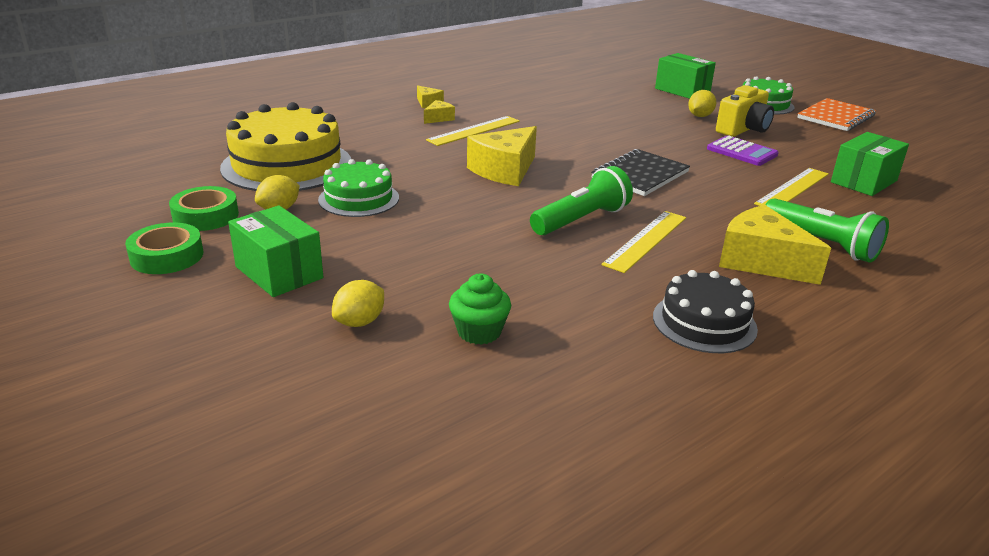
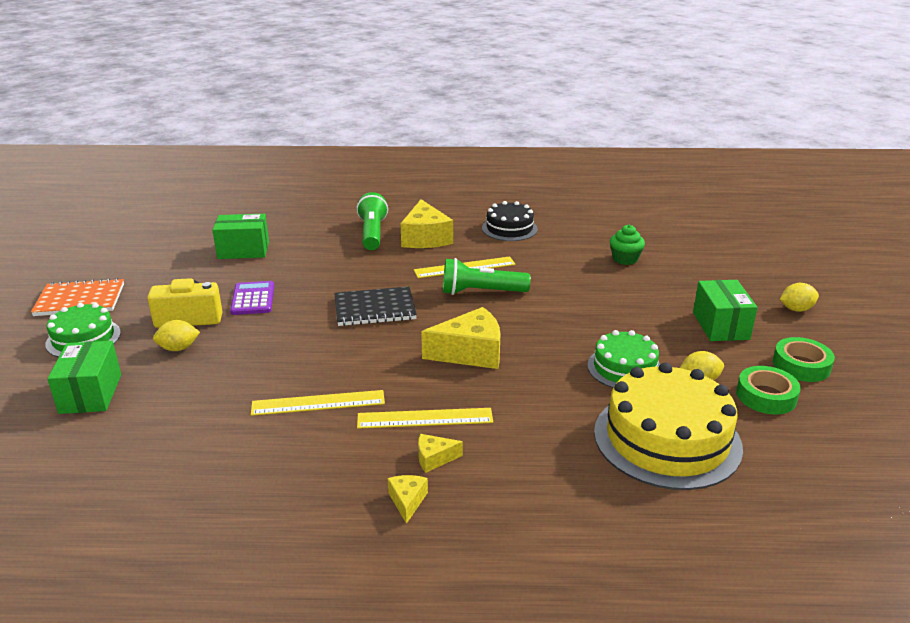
camera: 140 degrees left, 0 degrees up
(360, 322) = (685, 282): yellow lemon -> yellow lemon (796, 309)
(793, 189) = (300, 262): yellow ruler -> yellow ruler (318, 403)

